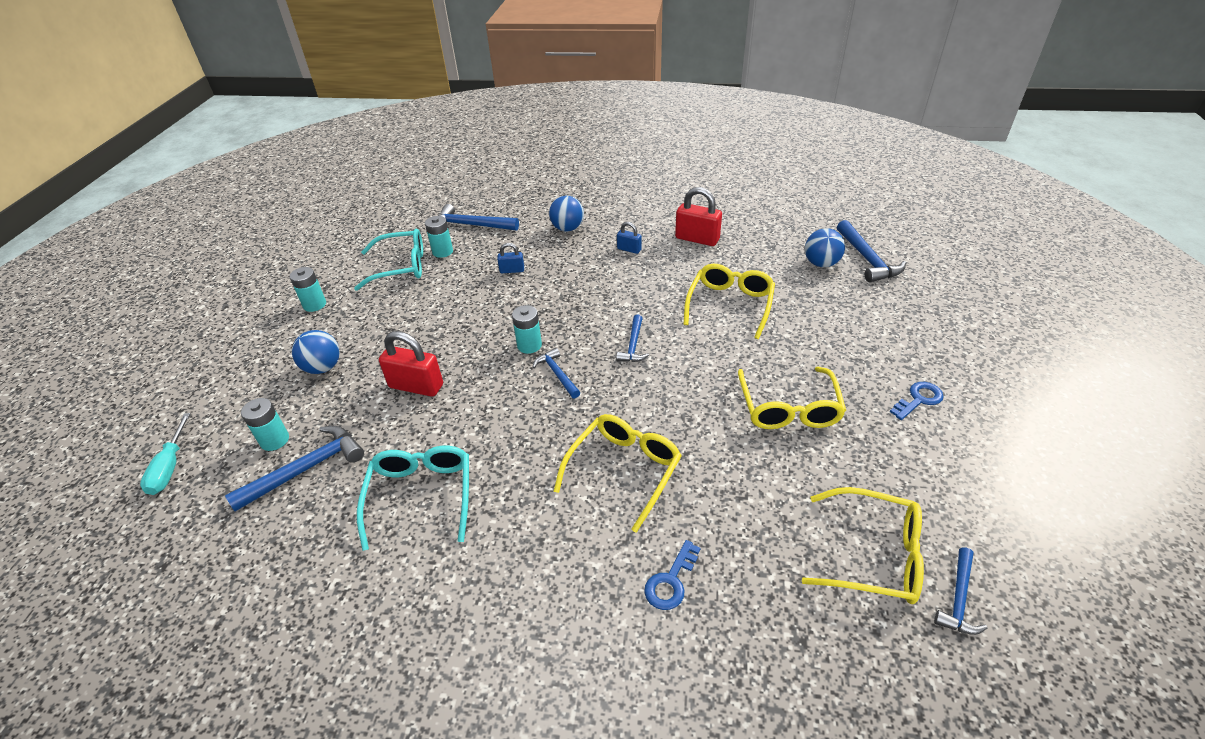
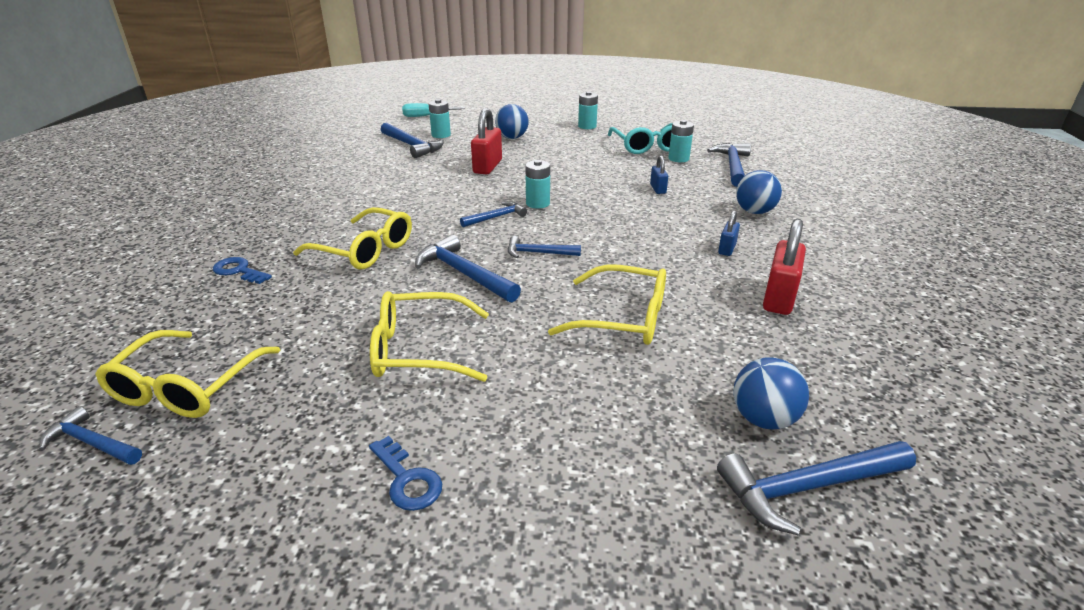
camera: 85 degrees right, 10 degrees down
(421, 496) = (373, 179): turquoise glasses -> none
(670, 390) = (464, 273): none -> blue hammer

